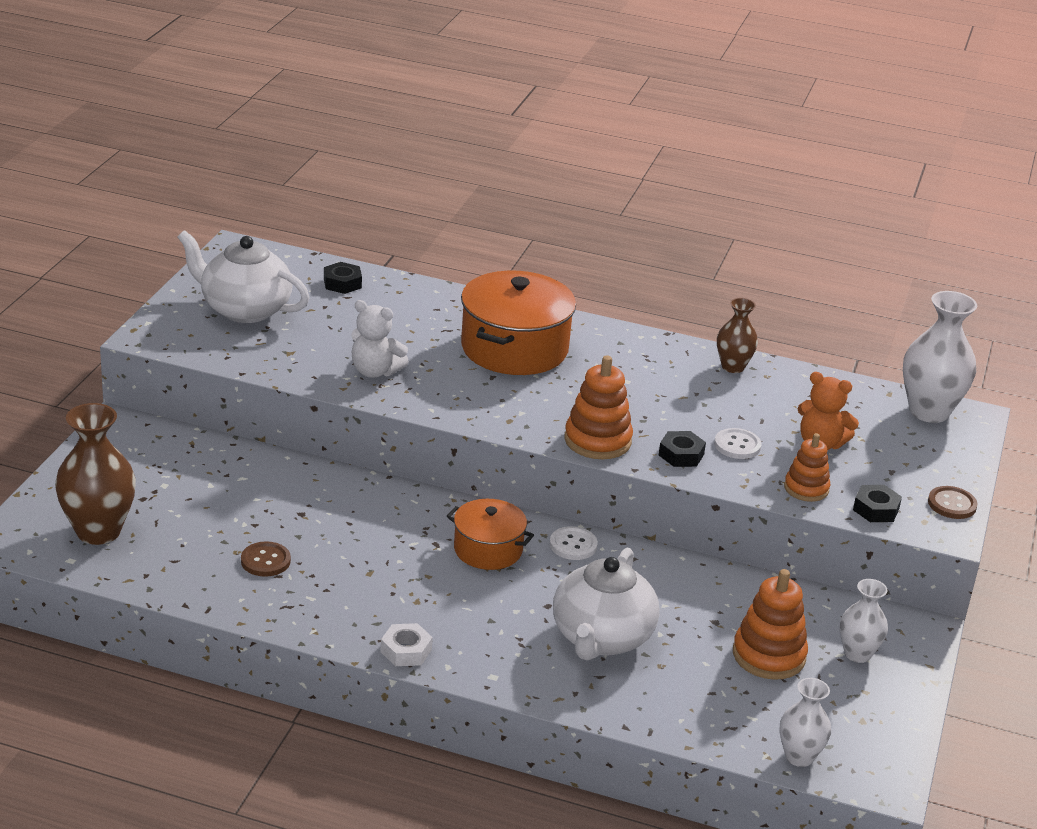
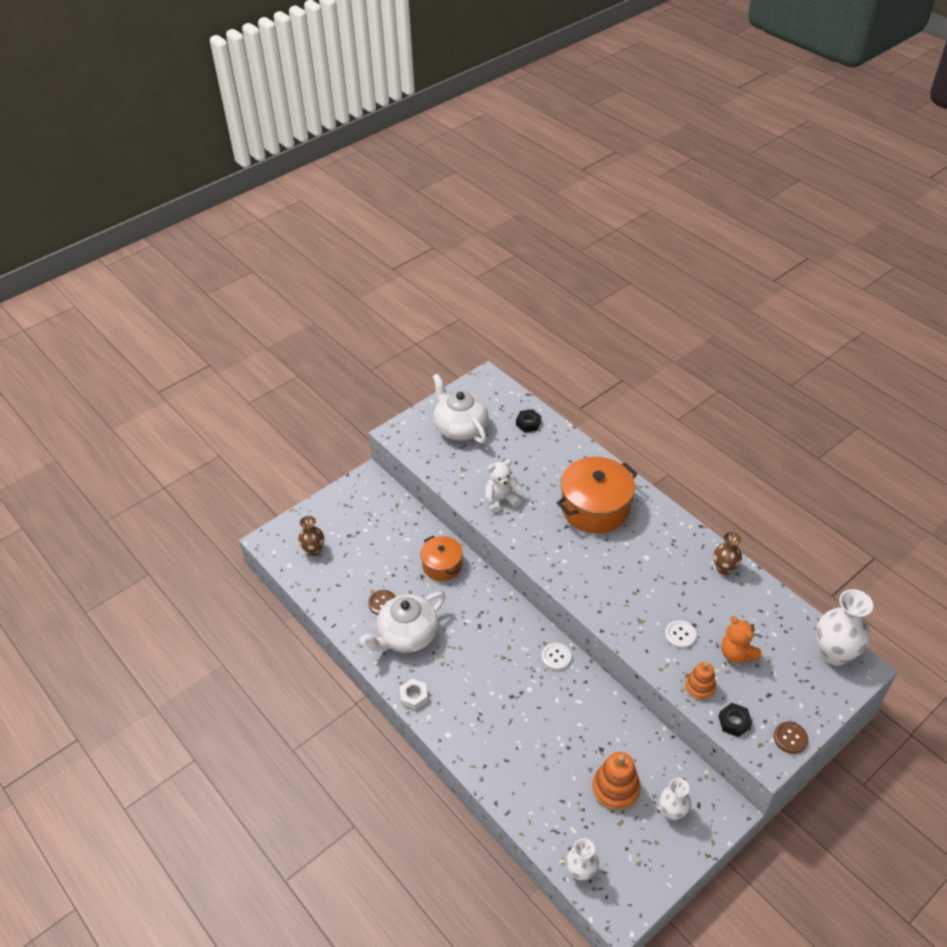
camera: 35 degrees right, 15 degrees up
(98, 531) = (314, 550): brown vase -> brown vase, size x0.59
(375, 371) = (501, 499): white teddy bear -> white teddy bear turned 105 degrees clockwise
(488, 549) = (505, 641): orange pot -> orange pot (442, 565)
(597, 440) = (595, 599): orange stacking toy -> none
(601, 638) = (525, 733): white teapot -> white teapot (407, 636)
(681, 455) = (638, 629): black nut -> none

